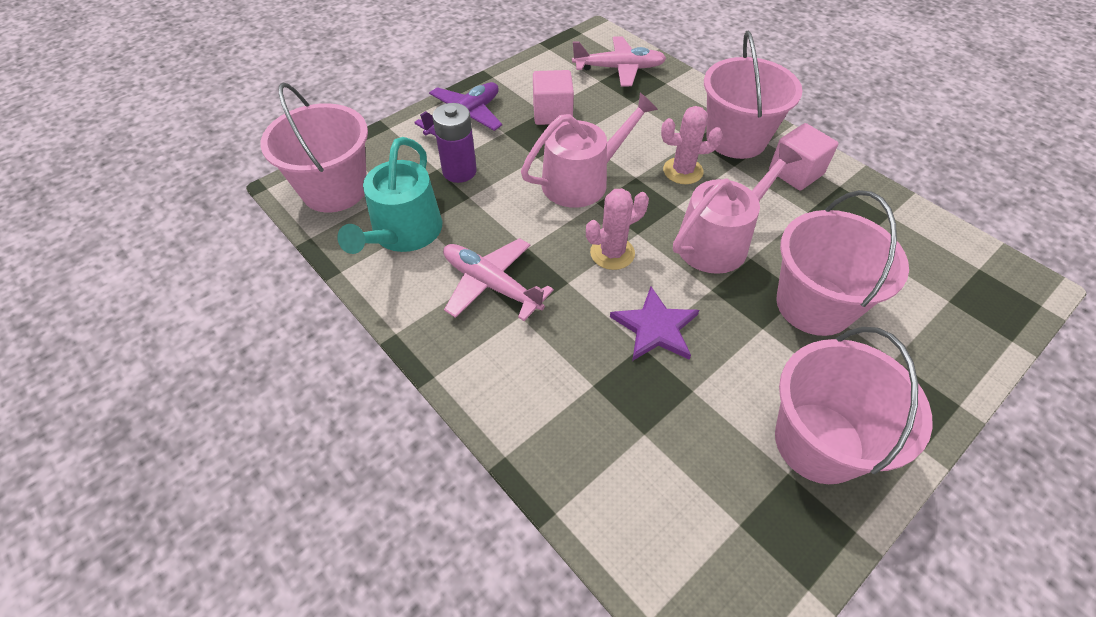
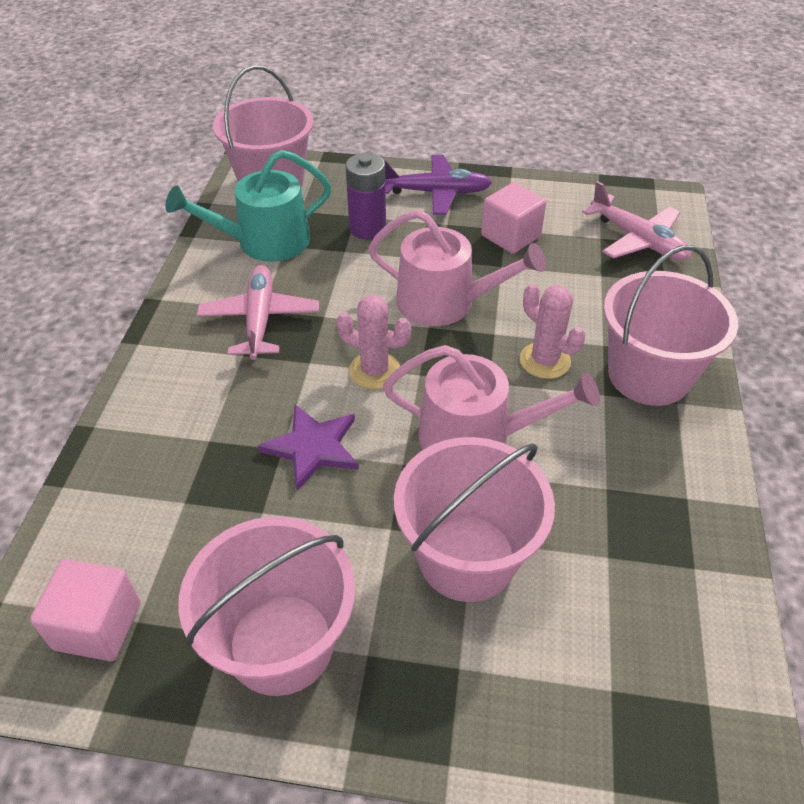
camera: 50 degrees right, 5 degrees down
(795, 172) = (658, 449): pink cube -> pink cube (98, 626)

